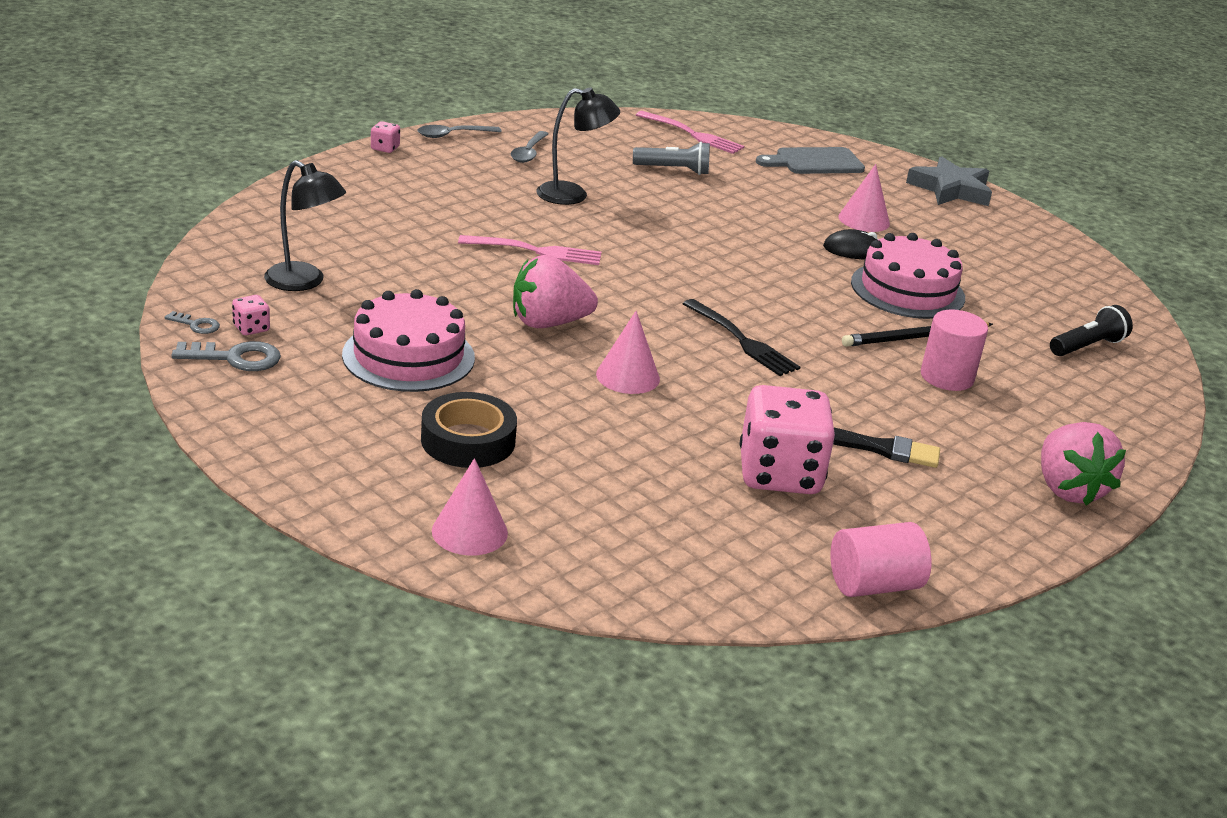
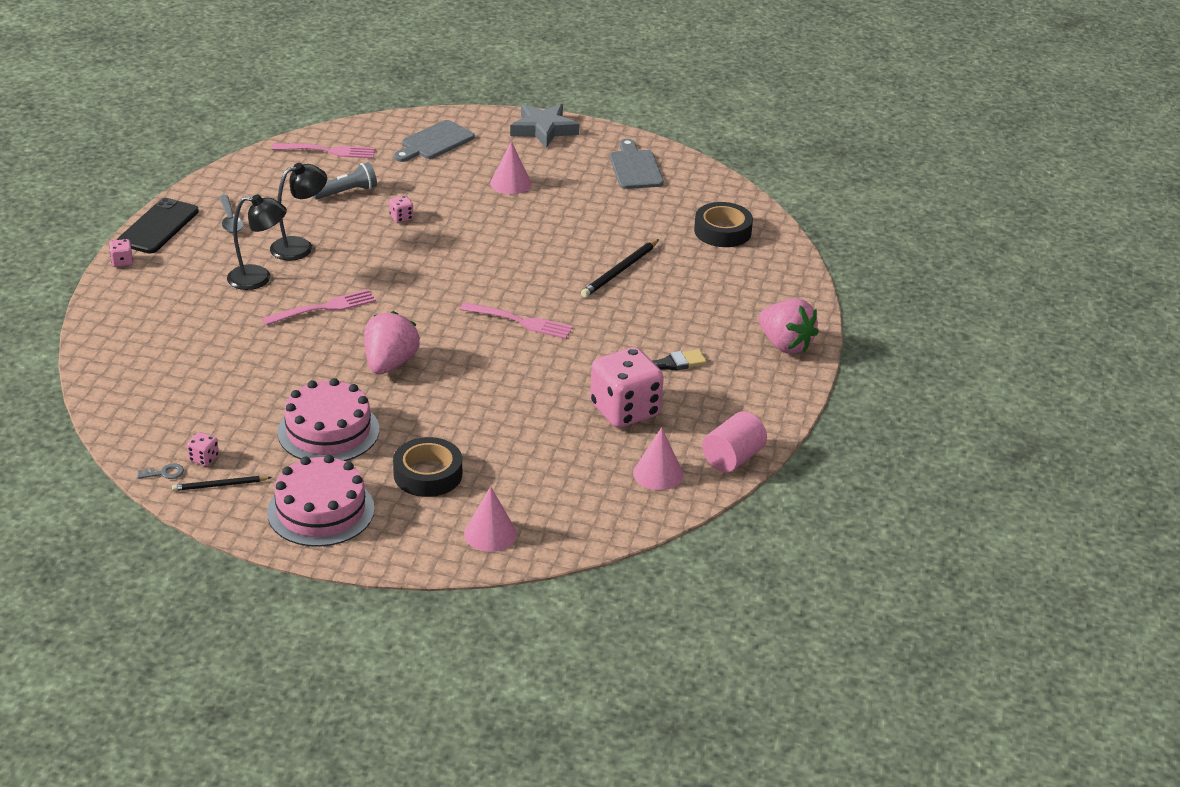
camera: 30 degrees left, 5 degrees up
(235, 358) = (220, 485): grey key -> black pencil
(304, 282) = (197, 405): black lamp -> black lamp (259, 278)
(453, 135) = (158, 226): grey spoon -> black phone
(548, 323) = (390, 364): pink strawberry -> pink strawberry turned 150 degrees clockwise
(628, 376) = (477, 382): pink cone -> pink cone (658, 473)
(708, 208) = (401, 217): none -> pink dice
(741, 340) = (519, 321): black fork -> pink fork
(853, 250) = (525, 214): black mouse -> none
(907, 290) = (585, 233): pink cake -> pink cake (321, 510)
(947, 377) = (661, 293): pink cylinder -> none
(1029, 254) = (635, 168): none -> grey cutting board
(1087, 346) = (722, 231): black flashlight -> black tape

